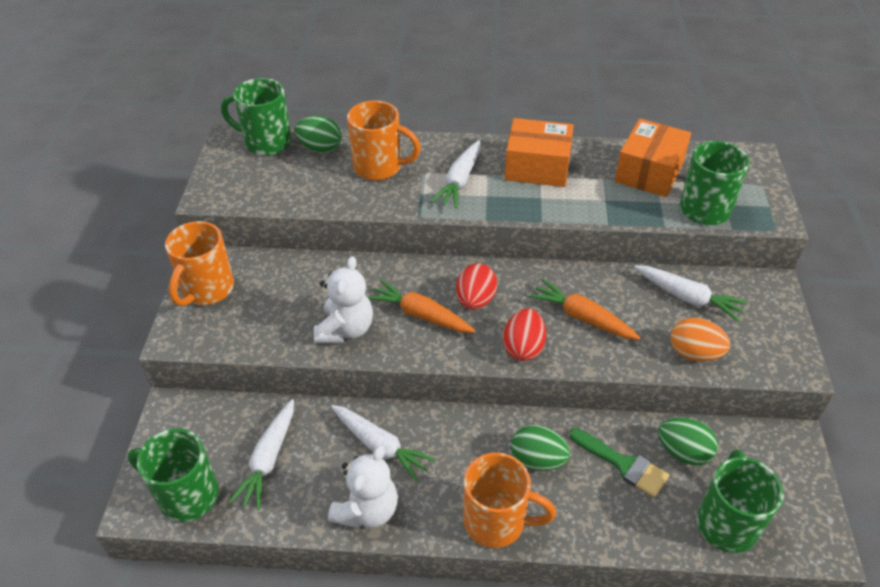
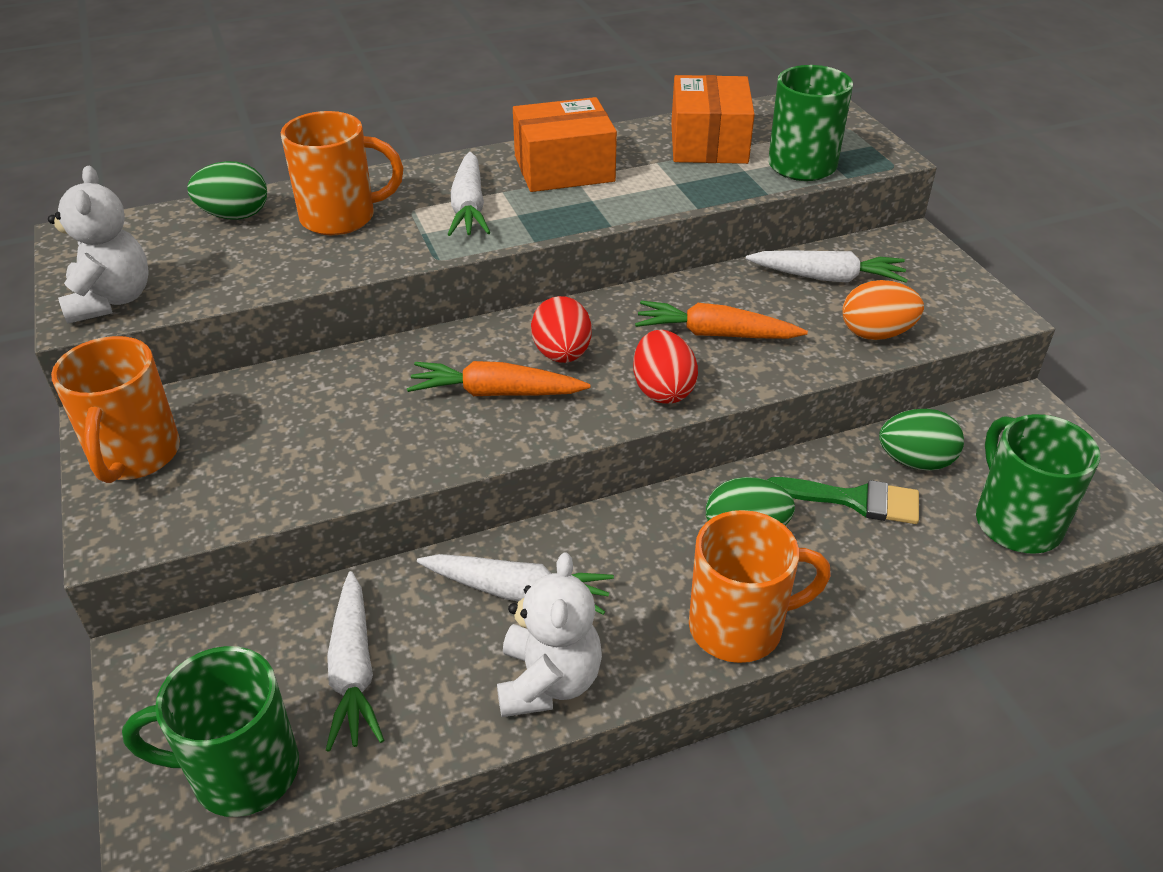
camera: 25 degrees left, 5 degrees down
(266, 142) = (141, 227): green mug -> none
(345, 329) = (395, 443): white teddy bear -> white teddy bear (111, 300)

